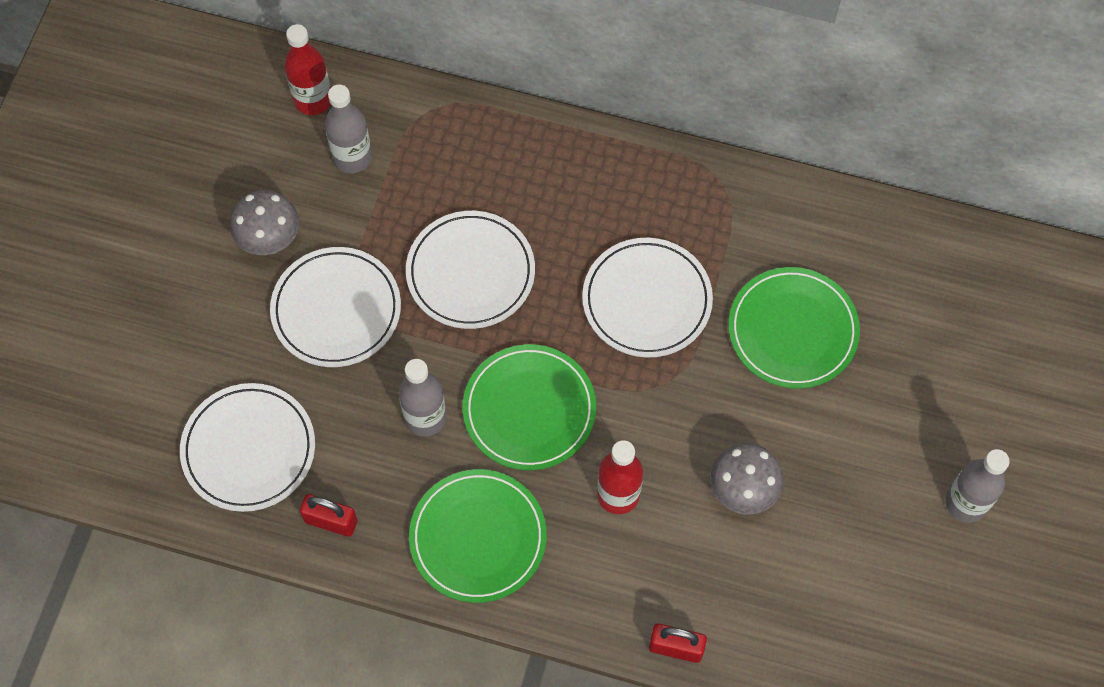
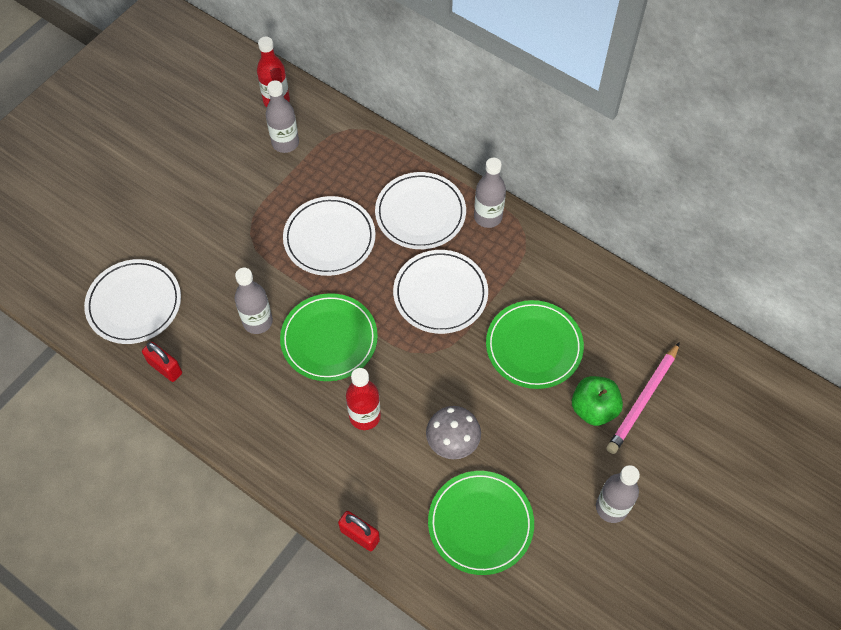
camera: 20 degrees right, 5 degrees down
(270, 241) = (209, 178): grey mushroom -> none
(336, 309) = (231, 234): white plate -> white plate (420, 213)
(478, 537) = (257, 412): green plate -> green plate (480, 523)
(665, 175) = (488, 217): none -> grey bottle
(897, 386) = (593, 408): none -> green apple
(952, 355) = (643, 400): none -> pink pencil

